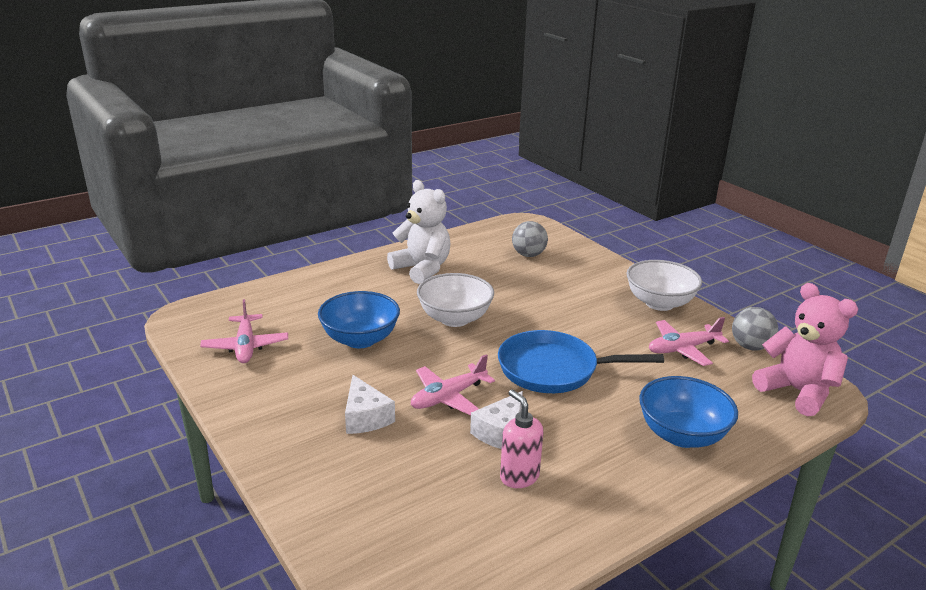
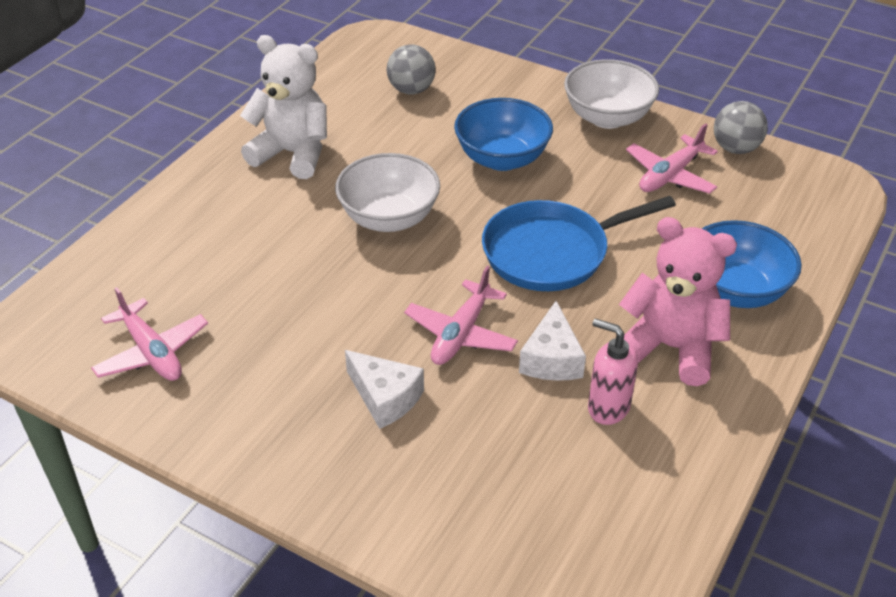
camera: 25 degrees left, 15 degrees up
(360, 339) = (294, 289): blue bowl -> blue bowl (502, 159)
(797, 391) = (812, 193): pink teddy bear -> pink teddy bear (671, 347)

